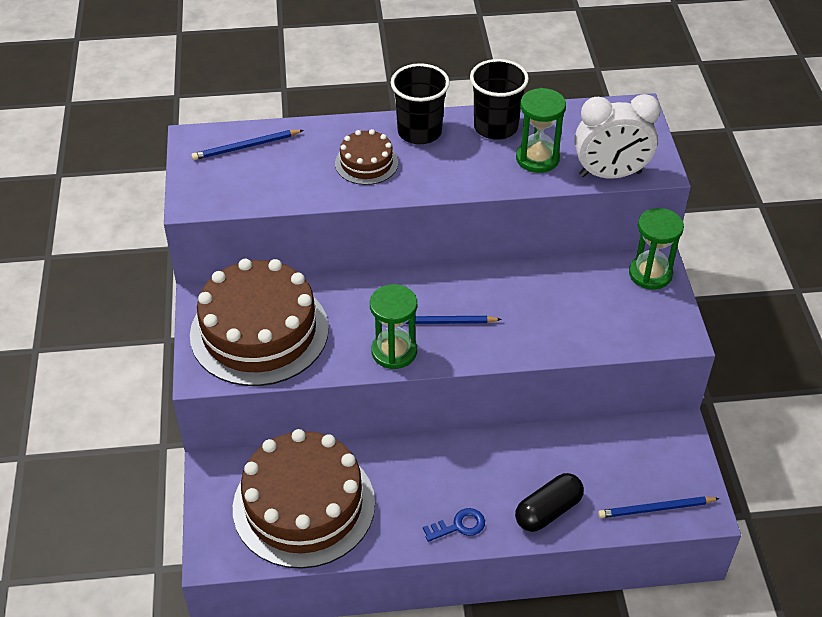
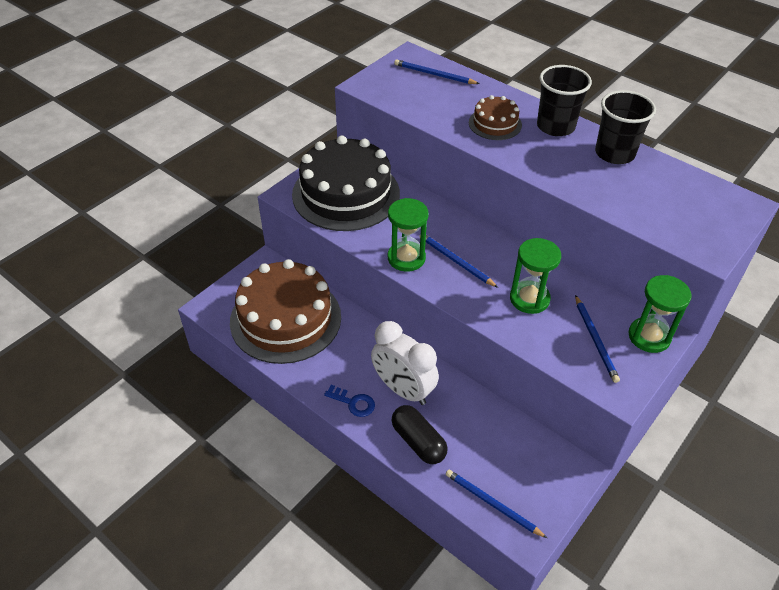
camera: 45 degrees right, 0 degrees up
(259, 331) = (346, 194): brown cake -> black cake
(537, 158) = (619, 189): green hourglass -> green hourglass (529, 299)
(548, 511) = (418, 442): black capsule -> black capsule turned 45 degrees clockwise
(610, 174) = (664, 232): white clock -> white clock (403, 389)
(619, 307) = (595, 340): none -> blue pencil

